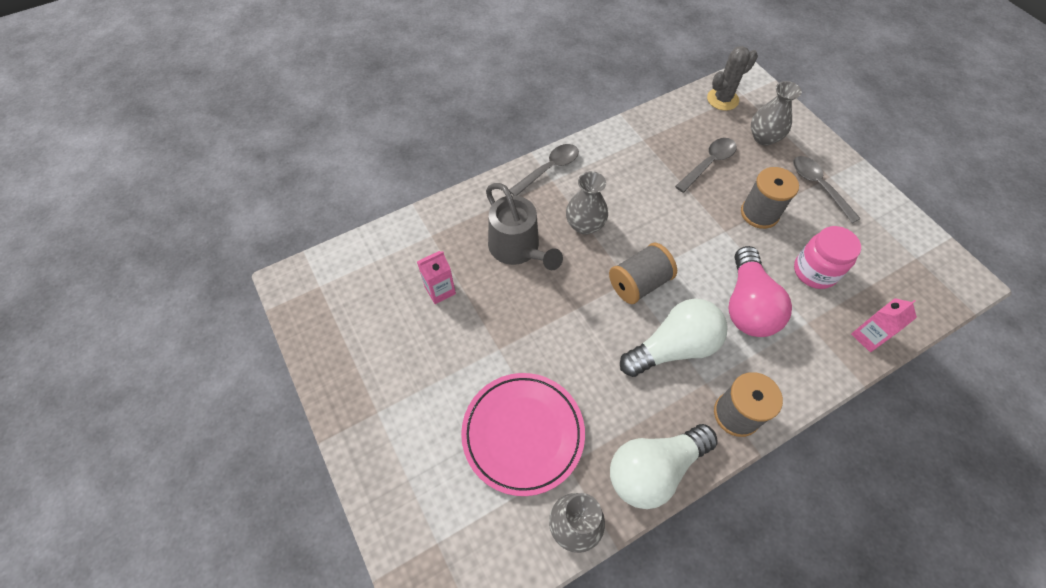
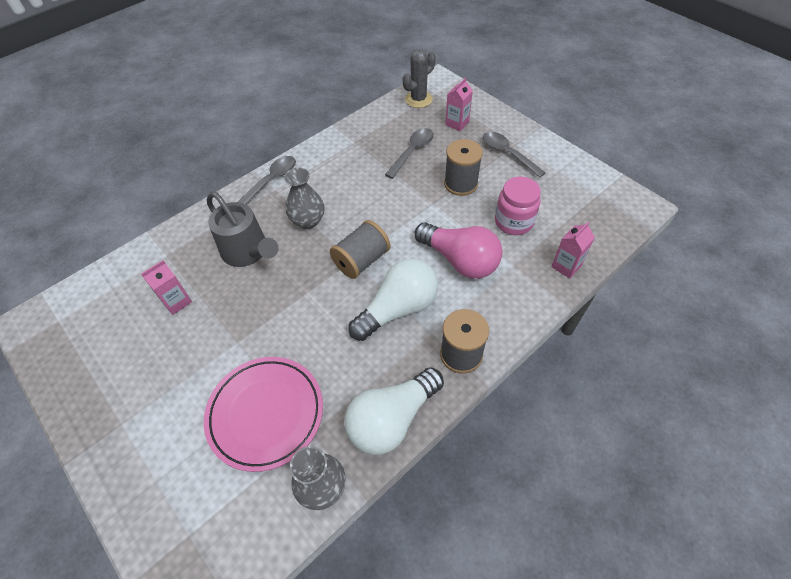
camera: 10 degrees left, 5 degrees down
(747, 305) = (459, 260): pink light bulb -> pink light bulb turned 45 degrees counterclockwise
(764, 137) = (457, 123): grey vase -> pink carton

